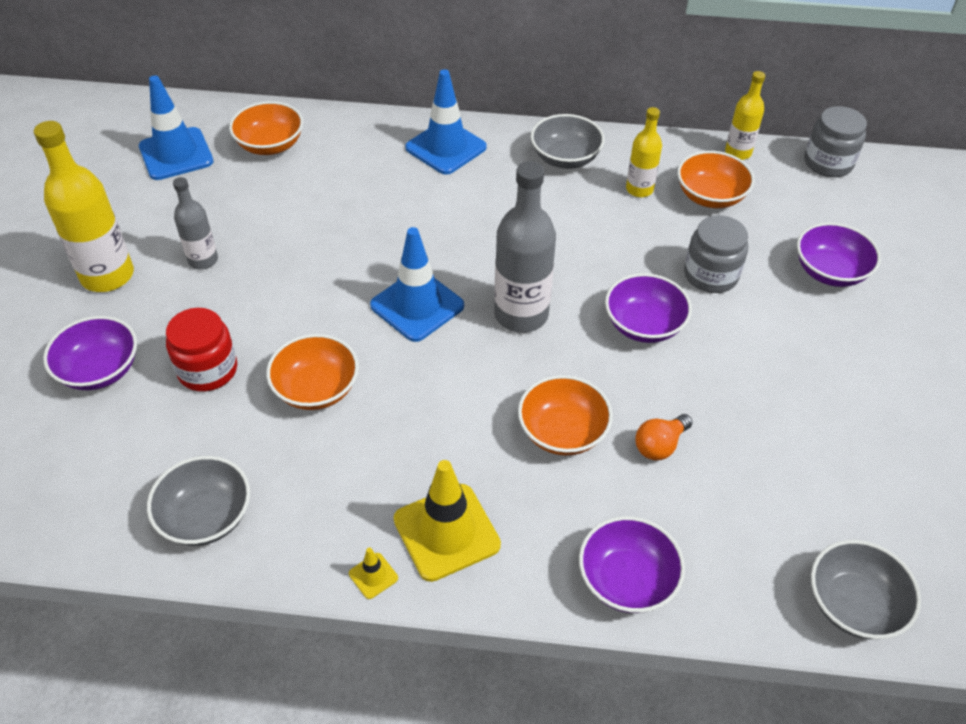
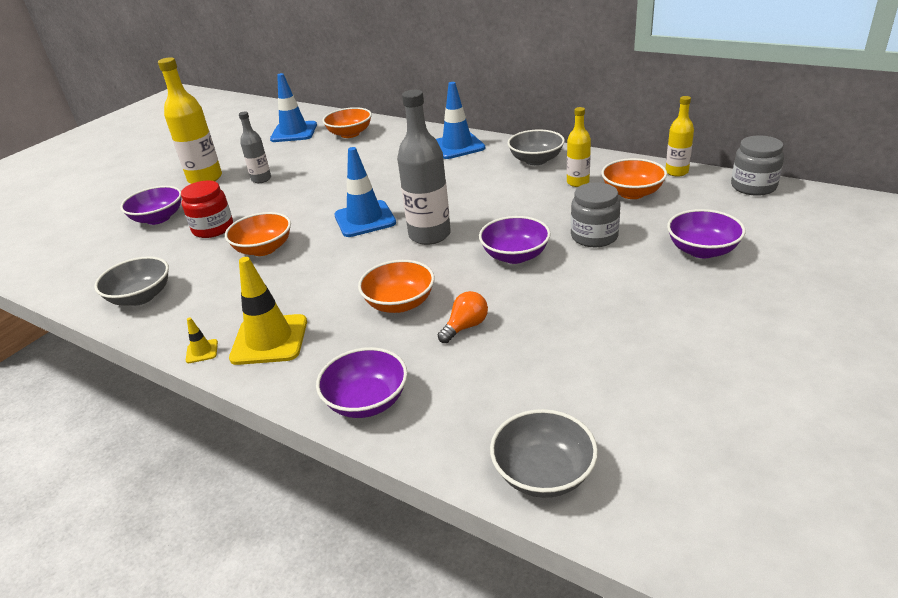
camera: 30 degrees right, 15 degrees down
(660, 445) = (465, 327): orange light bulb -> orange light bulb turned 150 degrees clockwise

